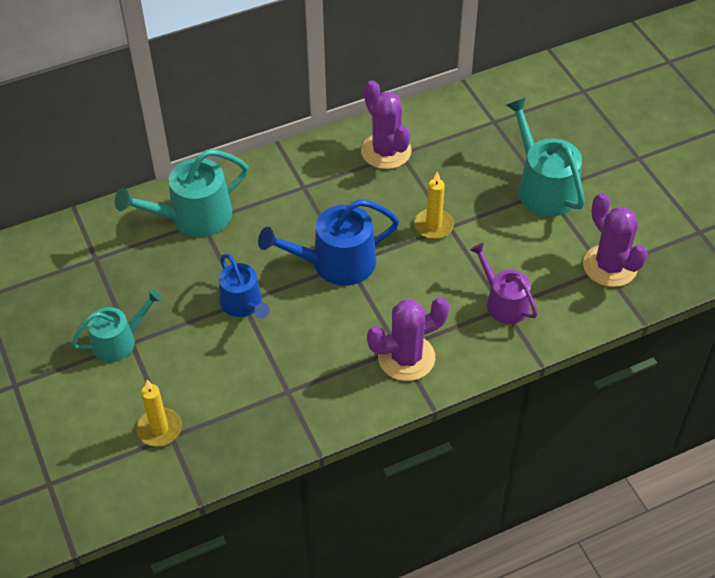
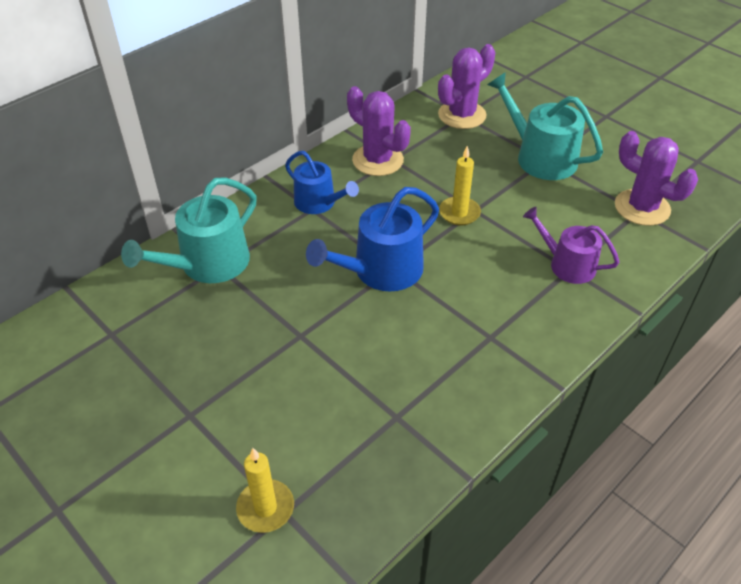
camera: 20 degrees left, 5 degrees down
(119, 341) = (174, 418): turquoise watering can -> none
(243, 304) = (302, 337): blue watering can -> blue watering can (319, 203)
(406, 357) = (504, 344): purple cactus -> purple cactus (462, 115)

